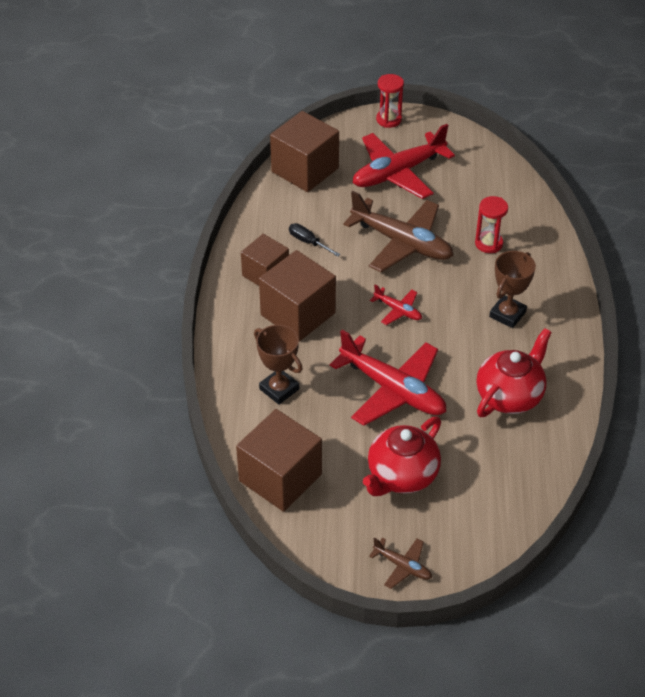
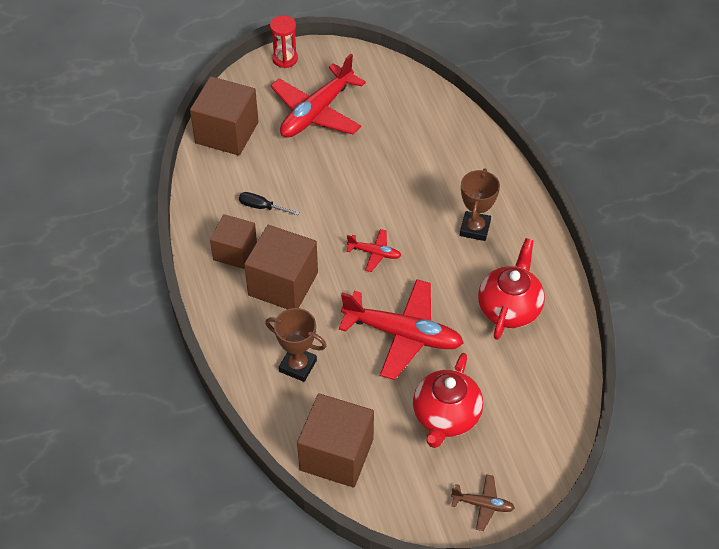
camera: 20 degrees left, 5 degrees up
(402, 243) = (350, 183): brown plane -> none
(488, 243) = (429, 162): red hourglass -> none

